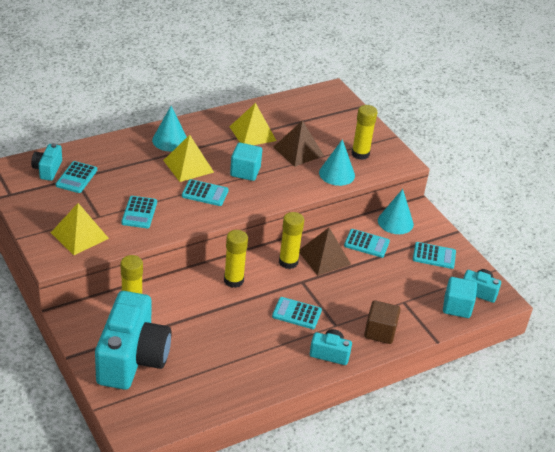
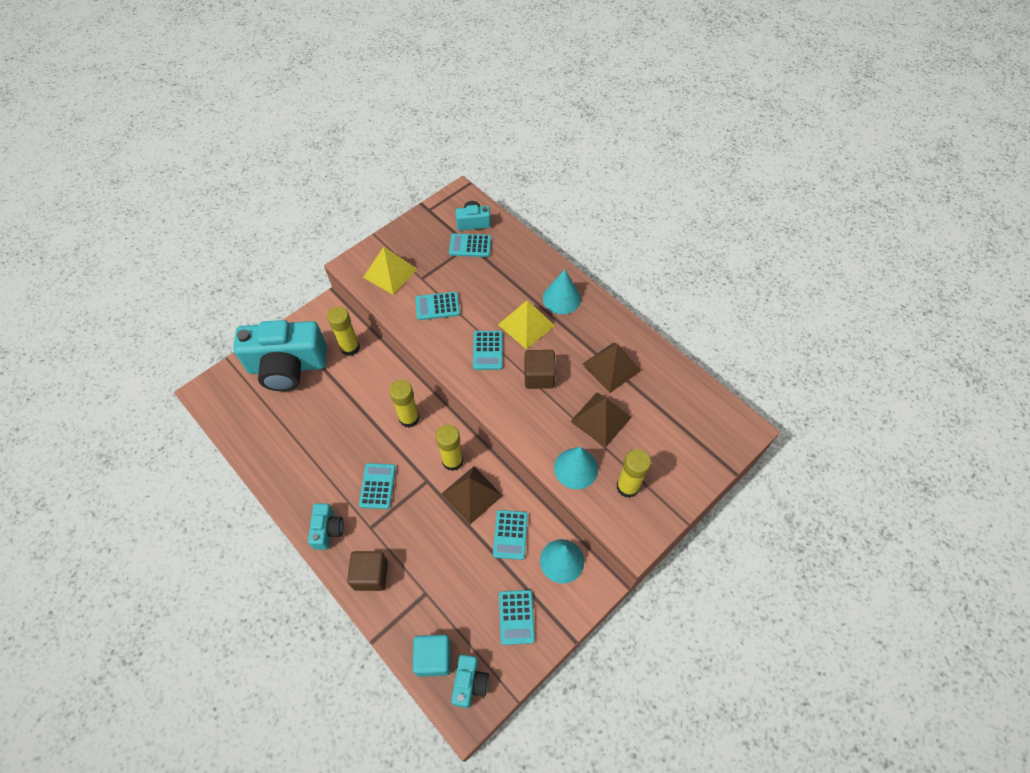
camera: 80 degrees right, 20 degrees up
(245, 172) = (539, 376): turquoise cube -> brown cube
(252, 133) = (611, 367): yellow pyramid -> brown pyramid

